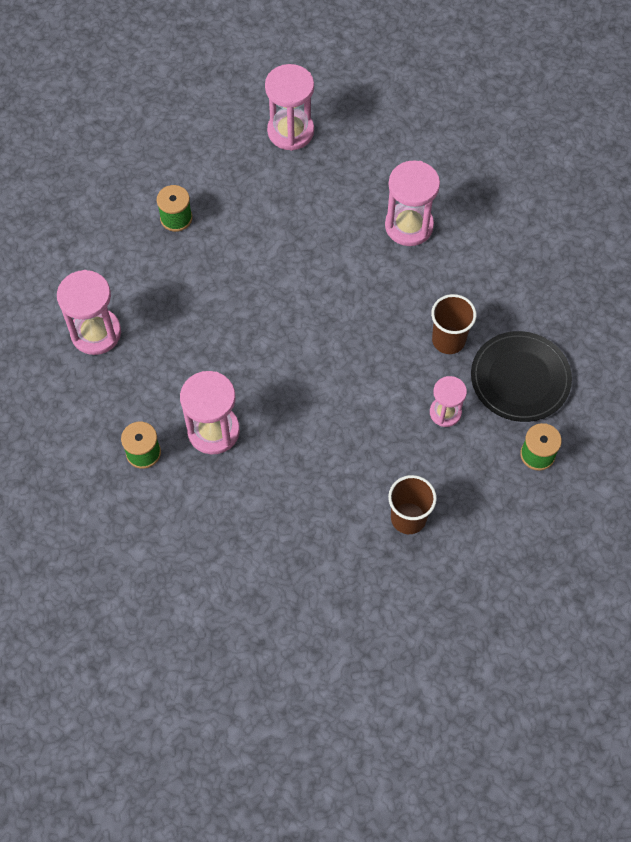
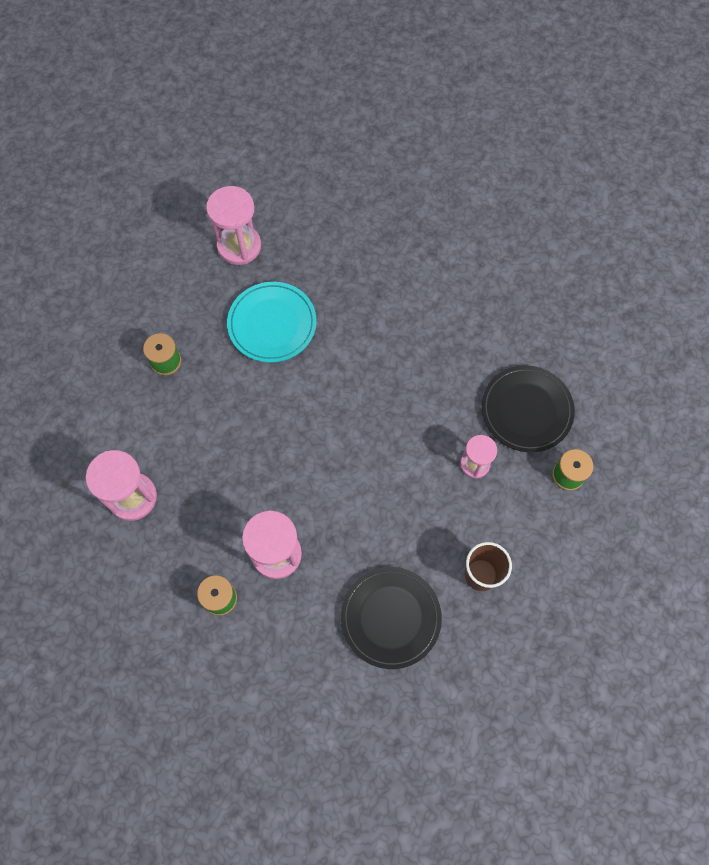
camera: 20 degrees left, 5 degrees up
(294, 215) = (272, 324): none -> turquoise plate
(302, 527) = (390, 618): none -> black plate
(409, 226) = (377, 301): pink hourglass -> none
(448, 340) = (452, 395): brown cup -> none

